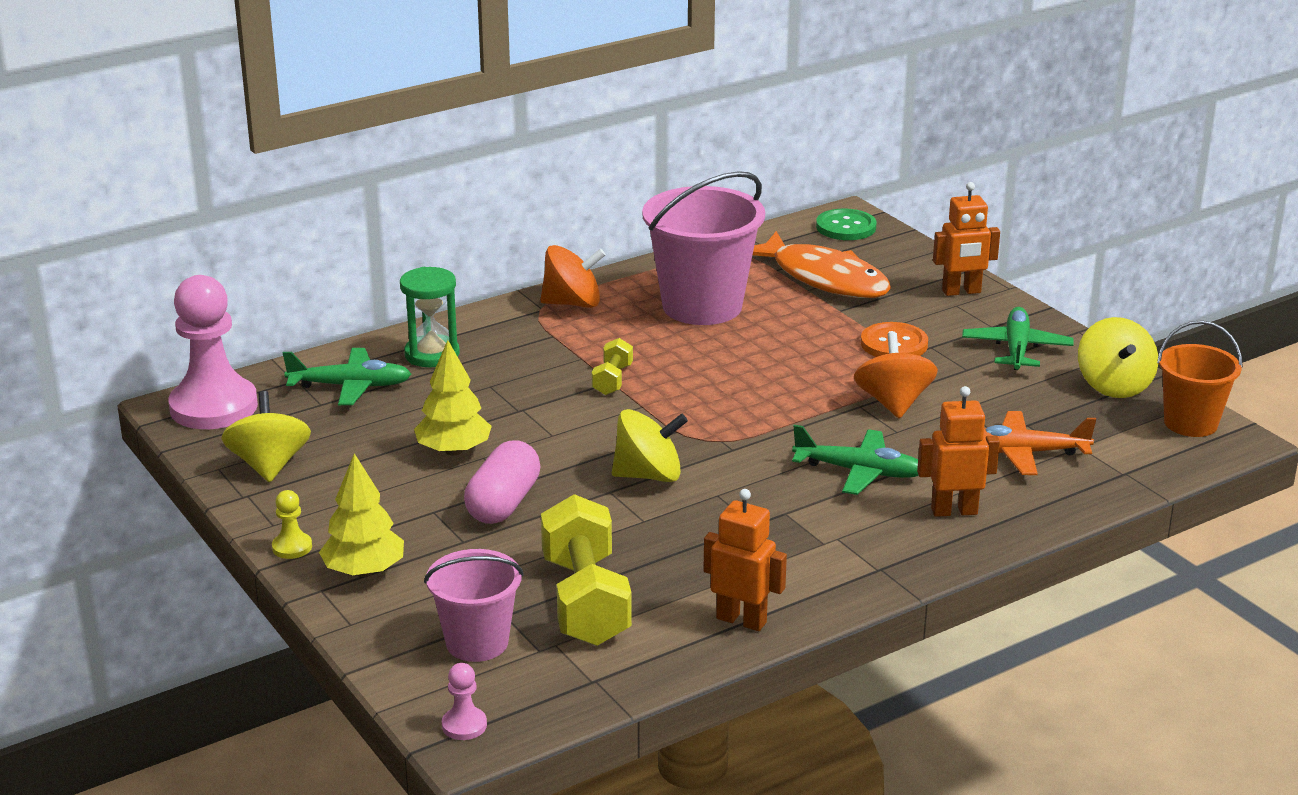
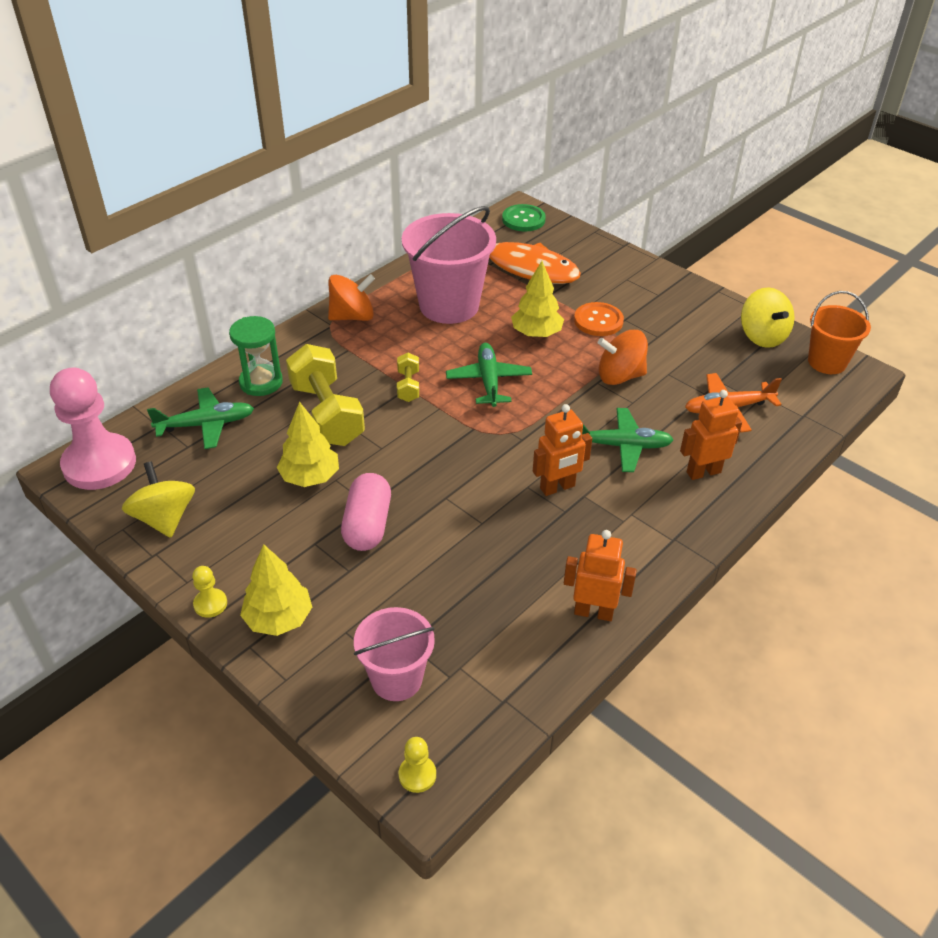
camera: 15 degrees left, 15 degrees up
(464, 725) = (417, 775): pink pawn -> yellow pawn
(585, 601) = (467, 616): yellow dumbbell -> yellow dumbbell (327, 414)
(649, 475) = (469, 476): yellow spinning top -> none
(804, 347) = (536, 333): none -> yellow tree
(893, 403) = (620, 376): orange spinning top -> orange spinning top turned 75 degrees counterclockwise
(961, 292) = (625, 267): orange robot -> orange robot (557, 487)
(1016, 349) = (683, 313): green plane -> green plane (488, 381)

